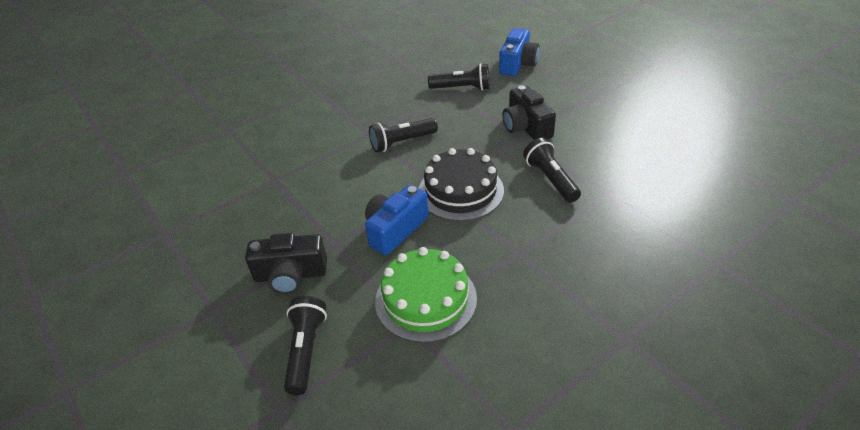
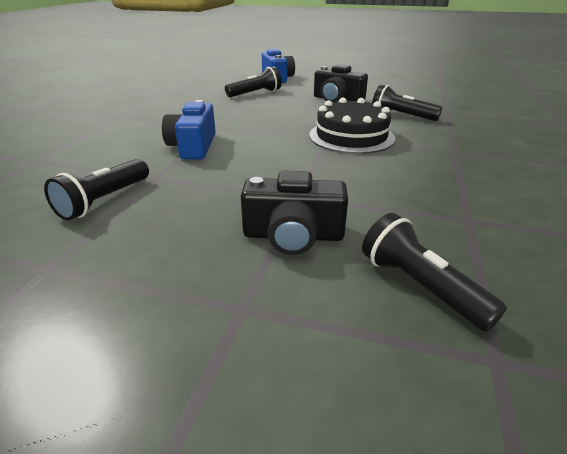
camera: 40 degrees left, 10 degrees down
(290, 275) = (293, 235): black camera -> black camera turned 45 degrees clockwise
(395, 229) = (340, 171): blue camera -> blue camera (193, 146)
(401, 142) = (254, 126): black flashlight -> black flashlight (104, 201)
(425, 299) = (448, 200): green cake -> none

